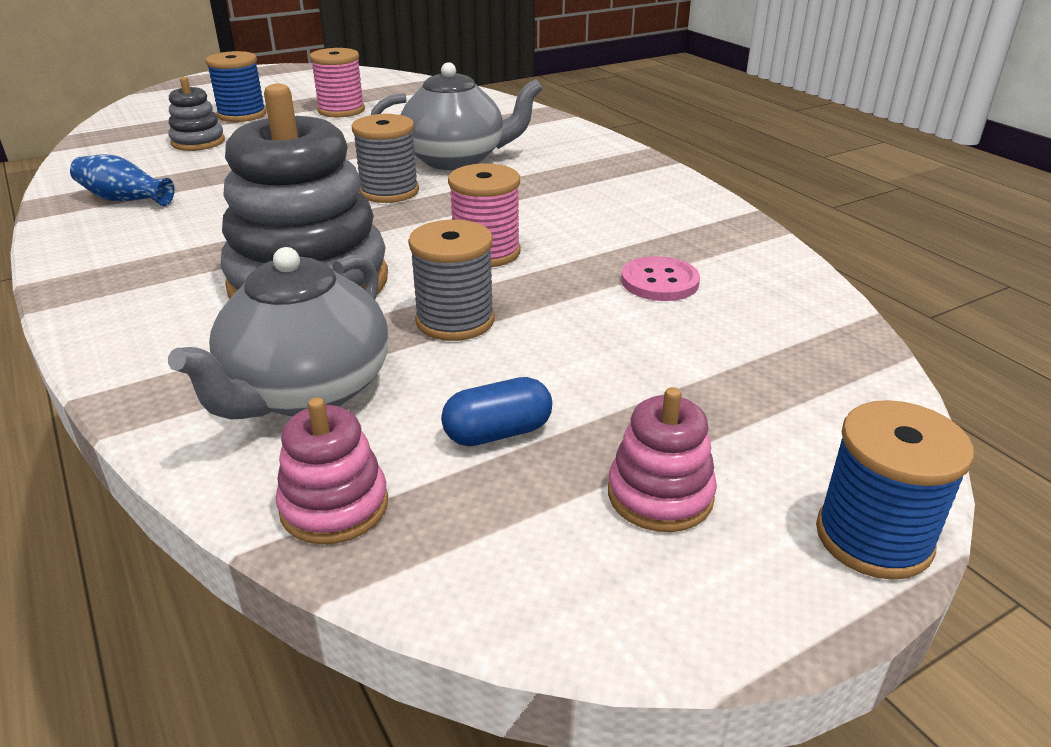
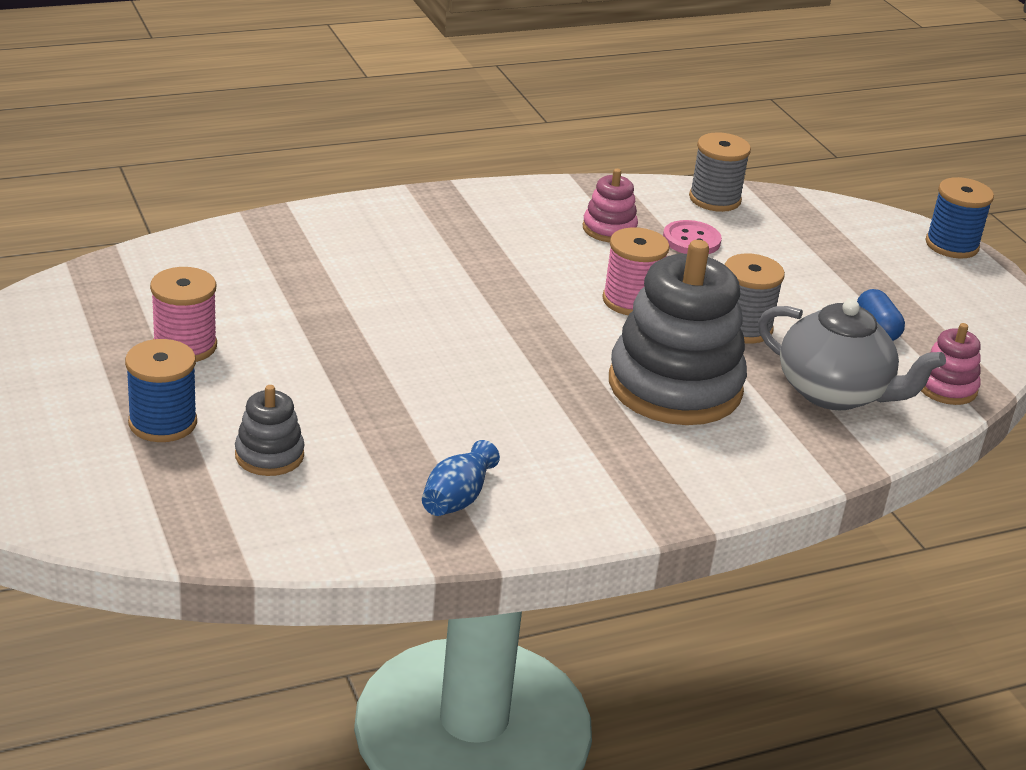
camera: 85 degrees left, 0 degrees up
(389, 192) = (482, 334): grey spool -> grey spool (714, 199)
(456, 160) = (403, 288): grey teapot -> none
(660, 495) = (927, 291): pink stacking toy -> pink stacking toy (609, 229)

